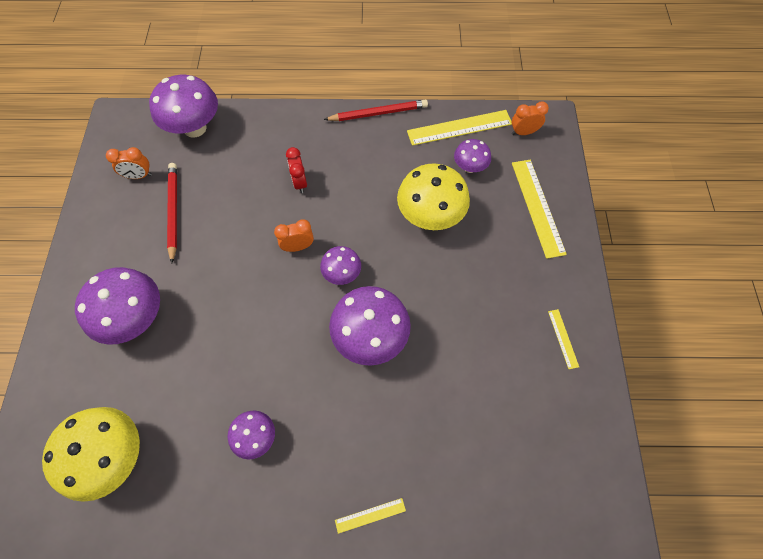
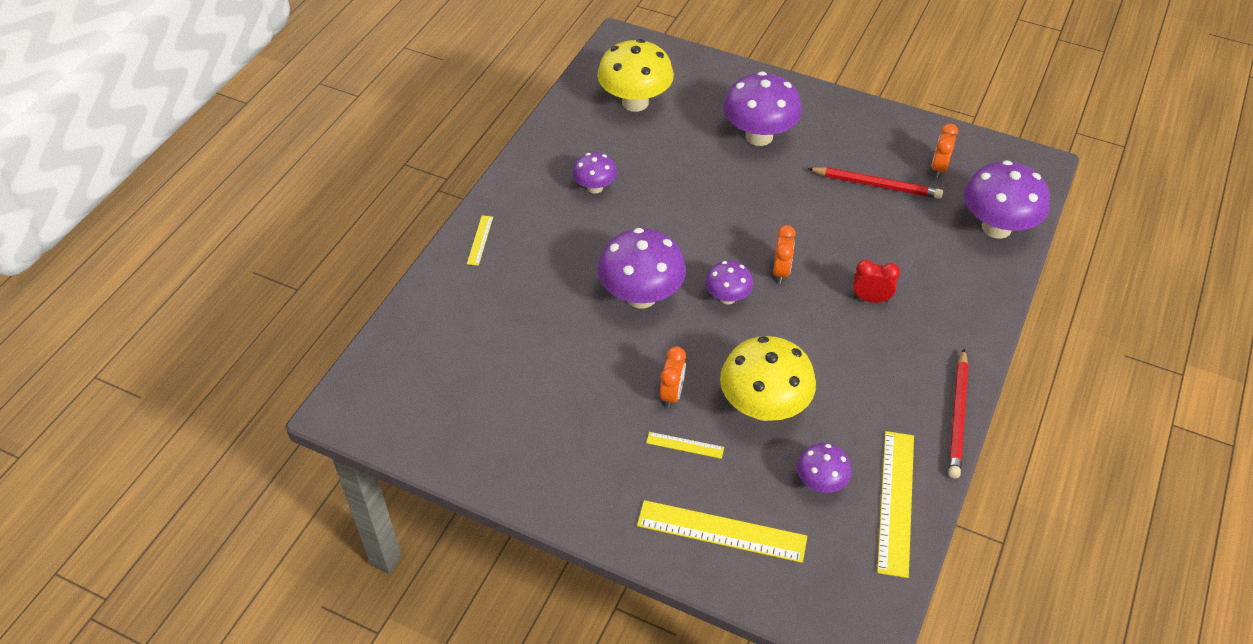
camera: 115 degrees right, 15 degrees down
(523, 132) = (856, 580): orange clock -> orange clock (672, 394)
(563, 338) = (538, 464): yellow ruler -> yellow ruler (685, 445)

